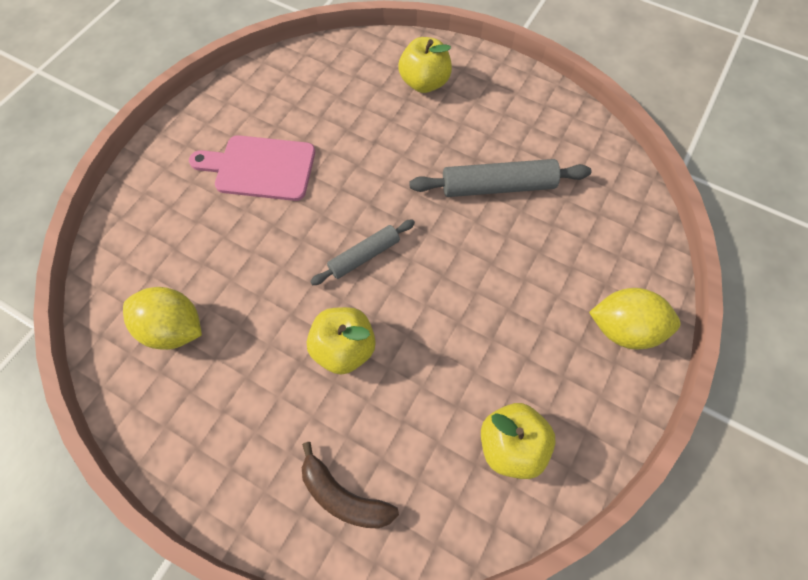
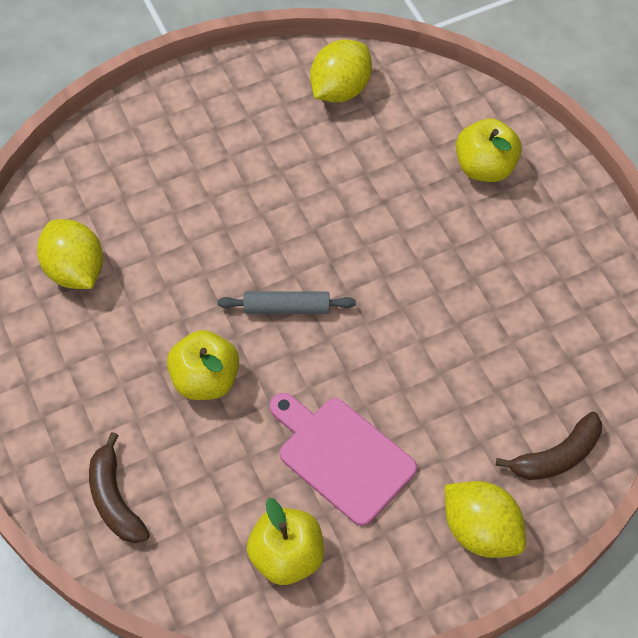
camera: 35 degrees right, 5 degrees down
(260, 168) = (253, 164): pink cutting board -> pink cutting board (342, 456)
(285, 84) = (340, 89): none -> yellow lemon
(498, 186) = (472, 319): grey rolling pin -> none
(626, 244) = (556, 456): none -> brown banana

